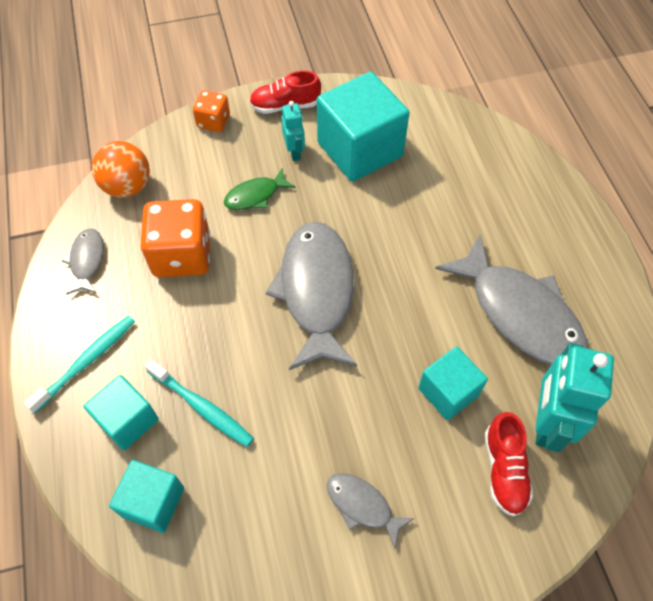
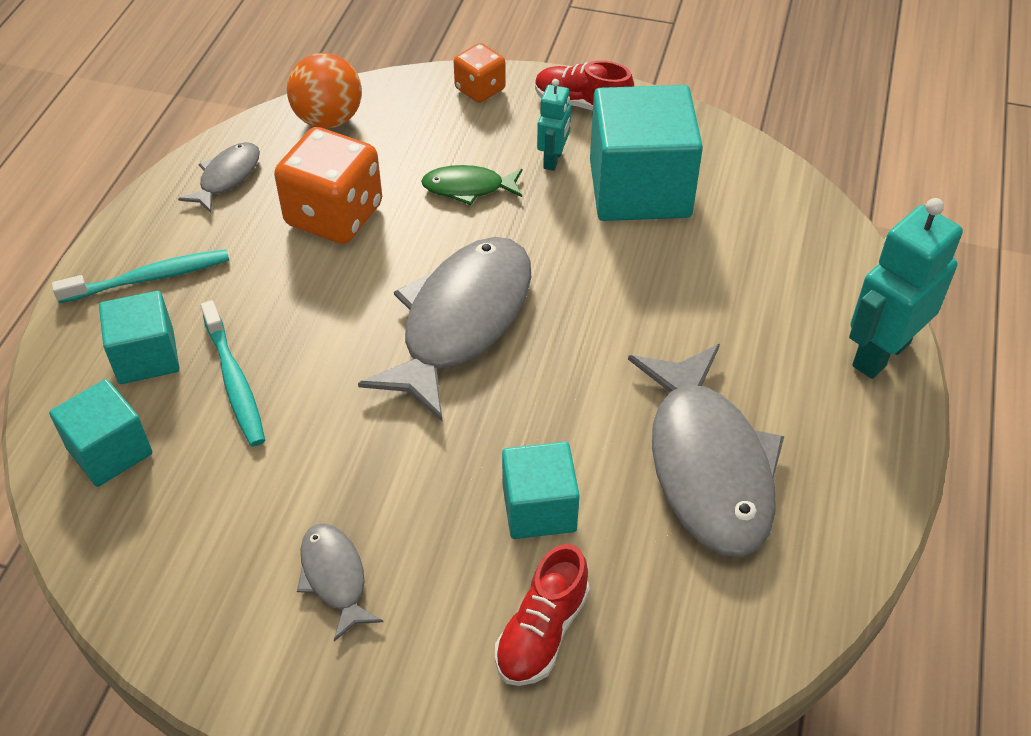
camera: 30 degrees right, 10 degrees down
(546, 423) = (642, 608): turquoise robot -> turquoise robot (880, 354)

